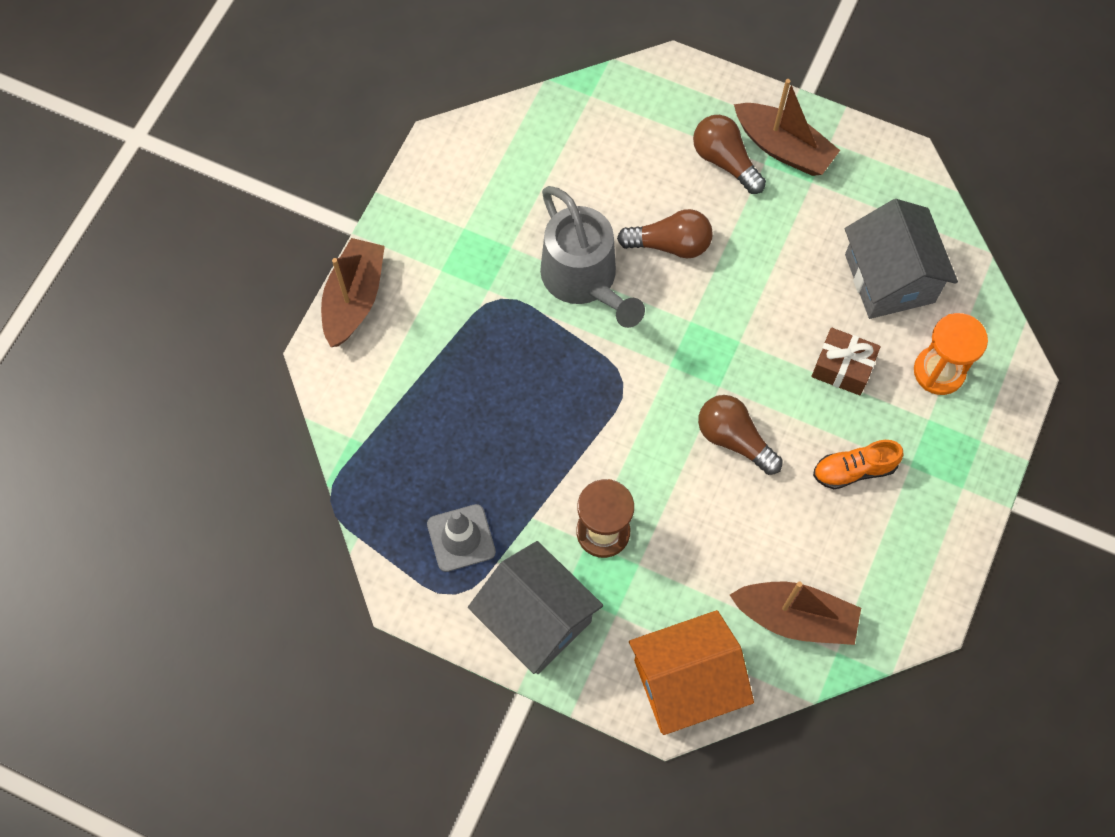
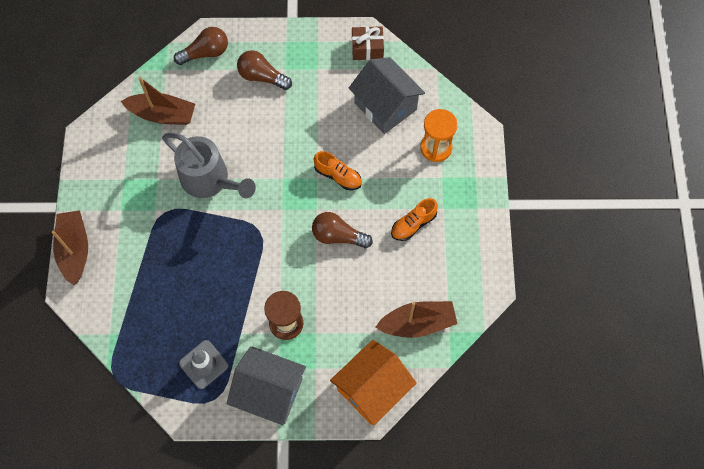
camera: 25 degrees left, 0 degrees up
(670, 244) = (251, 138): brown light bulb -> brown light bulb (206, 53)
(773, 351) = (338, 176): none -> orange shoe
(783, 148) = (292, 55): brown boat -> brown boat (162, 114)
(842, 368) = (381, 168): brown gift -> brown gift (367, 48)

